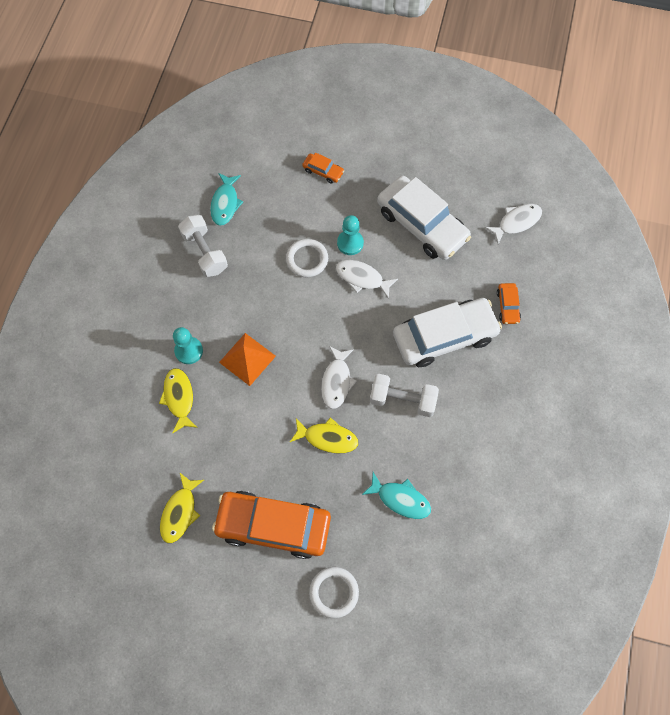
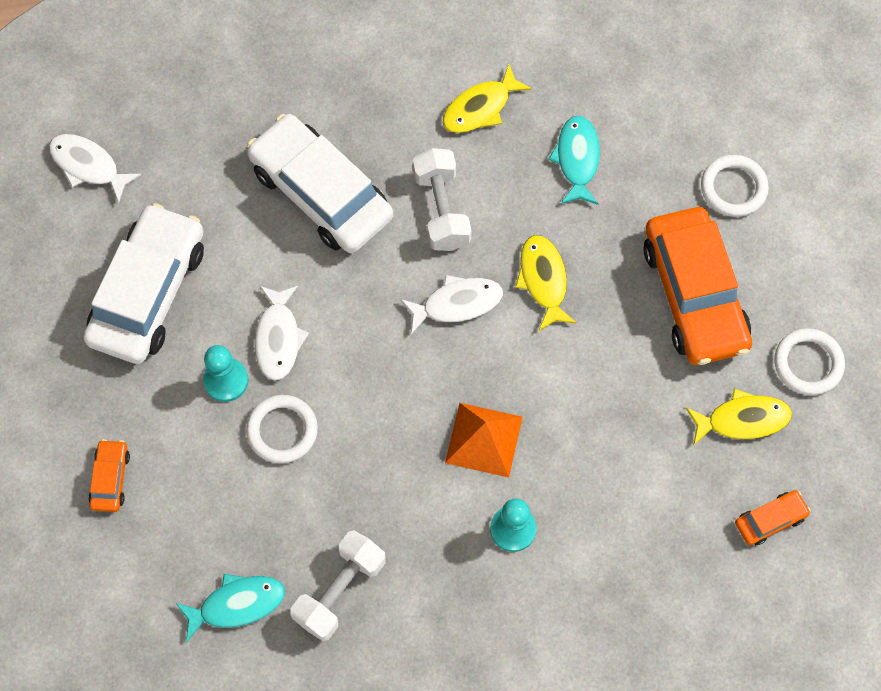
camera: 115 degrees left, 0 degrees up
(179, 398) = (590, 505): yellow fish -> yellow fish (480, 108)
(192, 574) = (808, 363): none -> white ring
(507, 306) = (235, 131): orange car -> orange car (770, 520)

